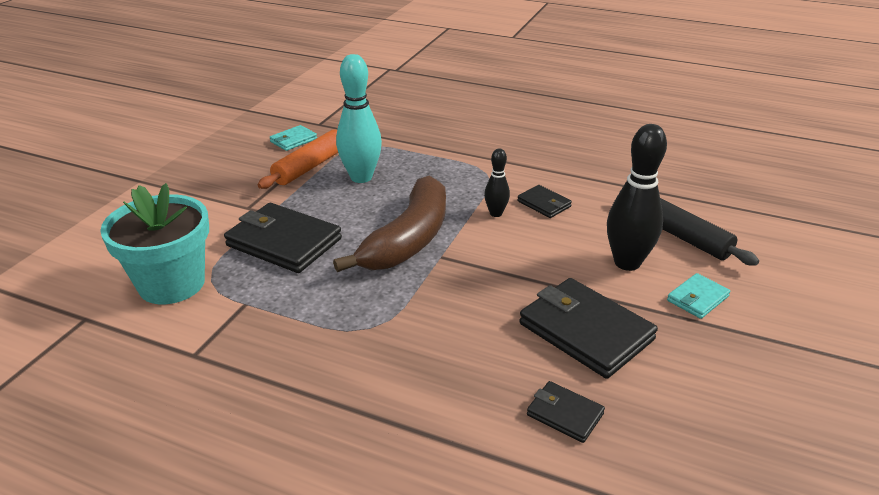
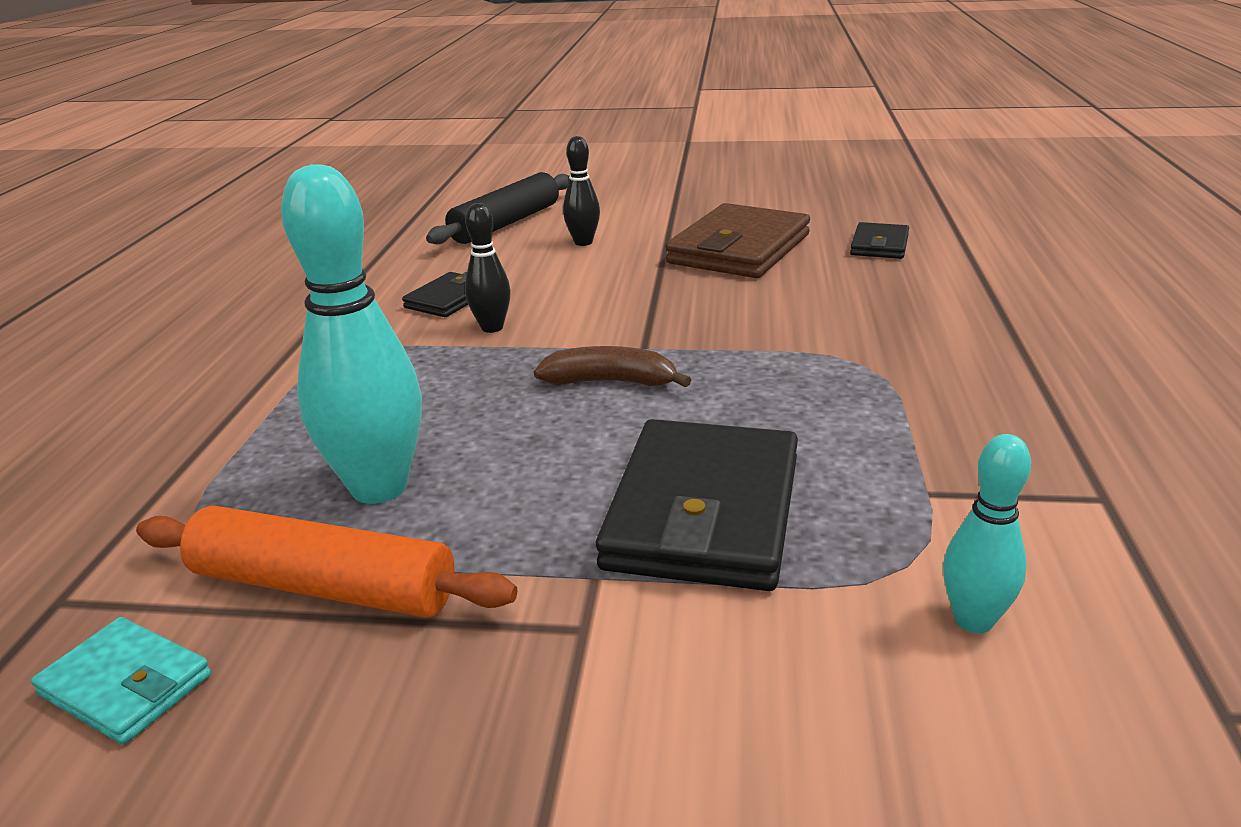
camera: 105 degrees left, 5 degrees down
(172, 284) = (973, 620): turquoise flower pot -> turquoise bowling pin
(408, 239) = (610, 382): brown banana -> brown banana, size x0.47
(585, 331) = (739, 249): black wallet -> brown wallet
(627, 263) = (583, 242): black bowling pin -> black bowling pin, size x0.53
(697, 298) = (633, 211): turquoise wallet -> none

